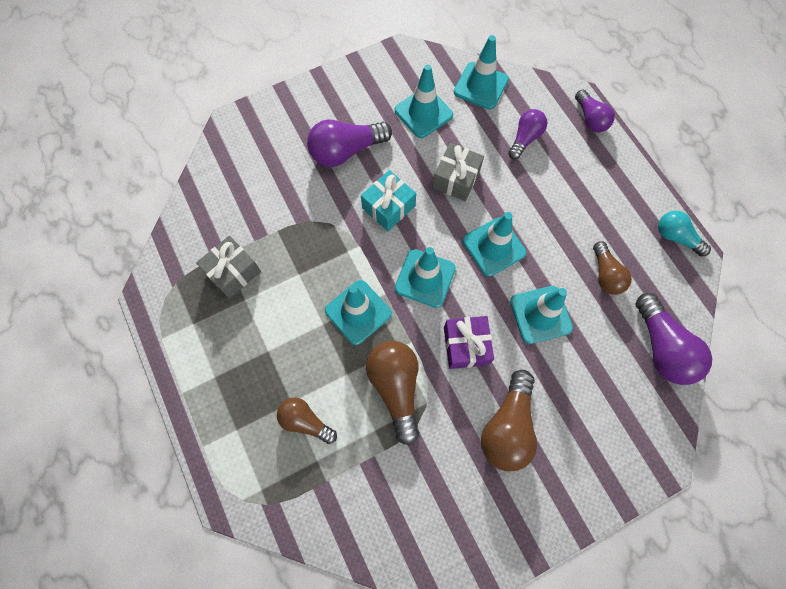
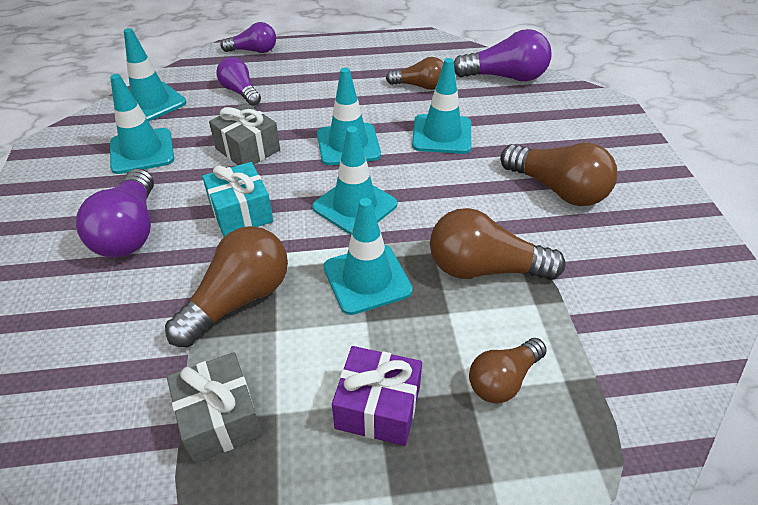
camera: 70 degrees left, 25 degrees down
(314, 242) = (238, 300): none -> brown light bulb
(466, 346) = (454, 195): purple gift -> purple gift (378, 407)
(676, 237) = (404, 42): turquoise light bulb -> none

